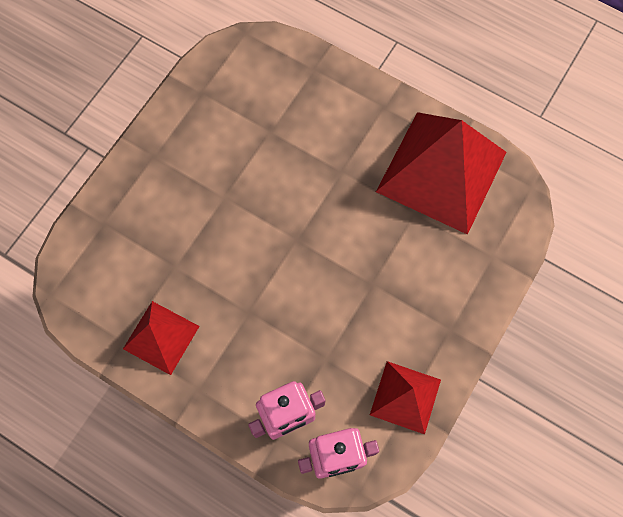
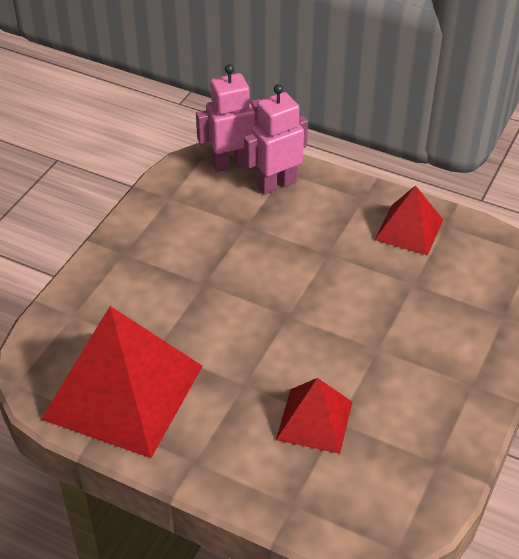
camera: 175 degrees right, 25 degrees down
(405, 397) = (169, 204): red pyramid -> red pyramid (314, 420)

